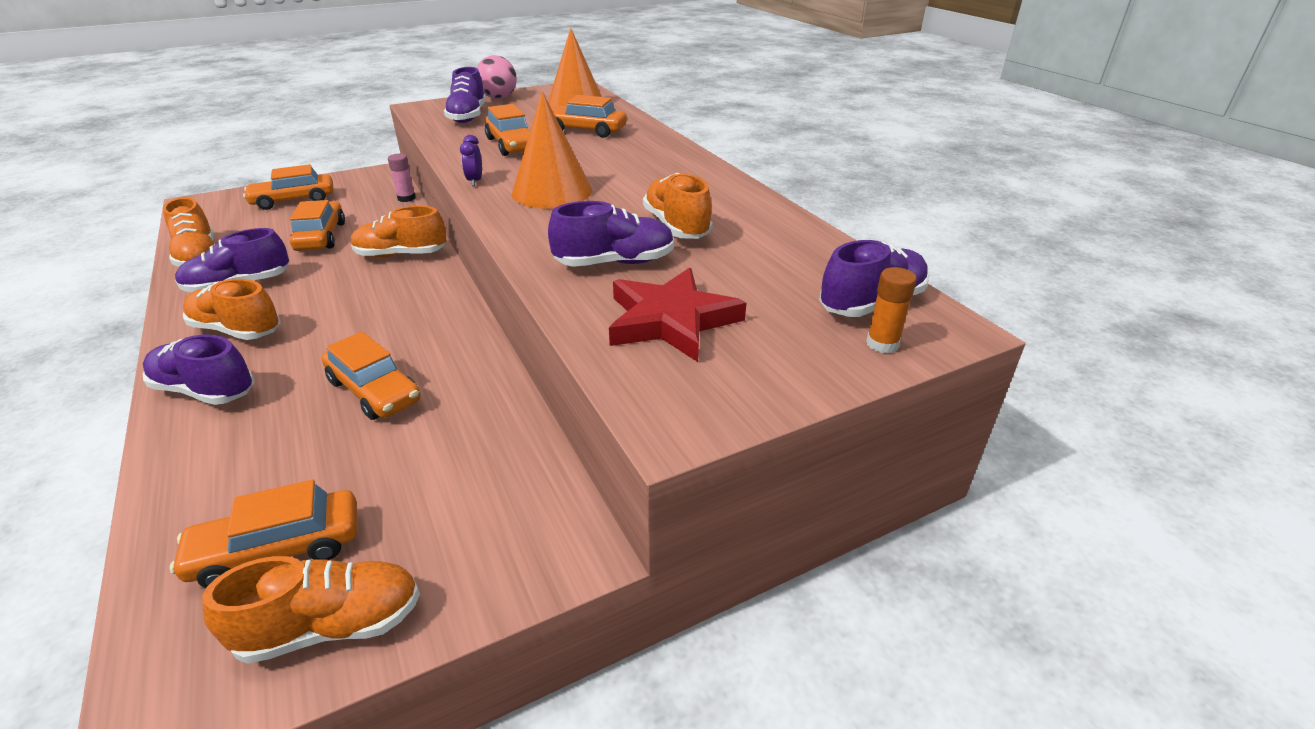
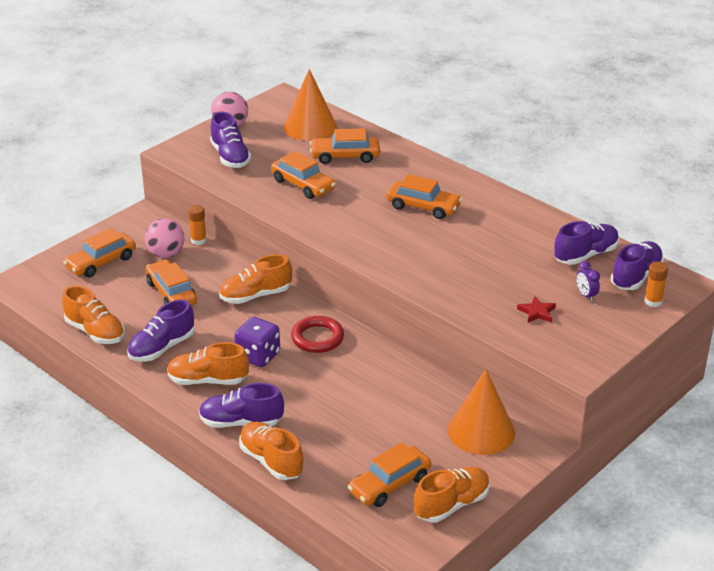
camera: 20 degrees left, 0 degrees up
(326, 316) = (258, 356): none -> purple dice
(361, 204) = (166, 254): none -> pink ball
(374, 391) = (349, 396): orange car -> orange car (423, 207)
(406, 198) = (198, 240): pink glue stick -> orange glue stick
(416, 311) = (317, 338): none -> red ring
(475, 181) = (315, 230): purple clock -> purple clock (586, 295)
(552, 192) = (380, 228): orange cone -> orange cone (481, 431)
(615, 262) = (474, 280): purple shoe -> purple shoe (585, 255)
(671, 320) = (537, 312): red star -> red star, size x0.47
(676, 226) = (489, 242): orange shoe -> orange shoe (271, 461)

